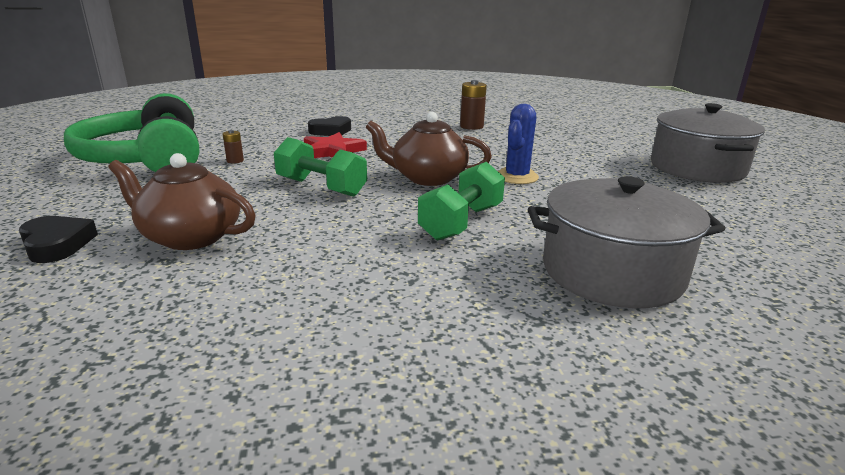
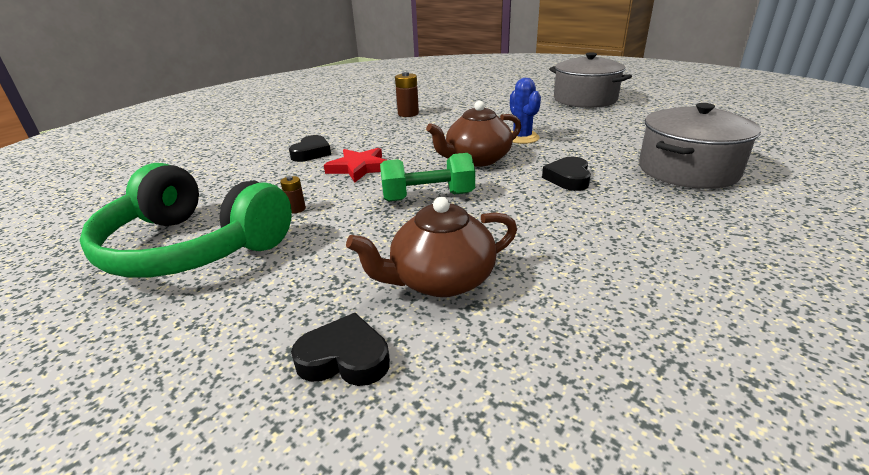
camera: 40 degrees left, 5 degrees up
(461, 222) = (568, 178): green dumbbell -> black heart

